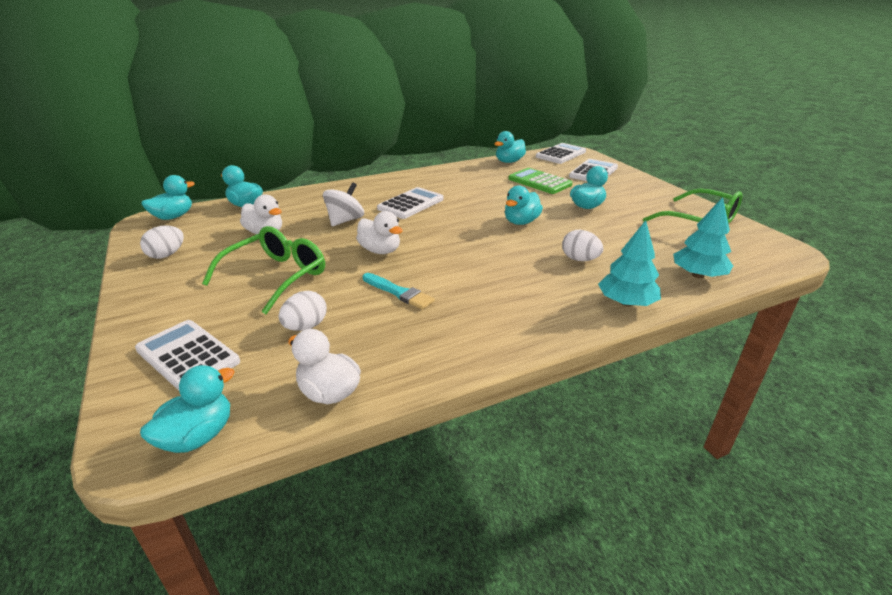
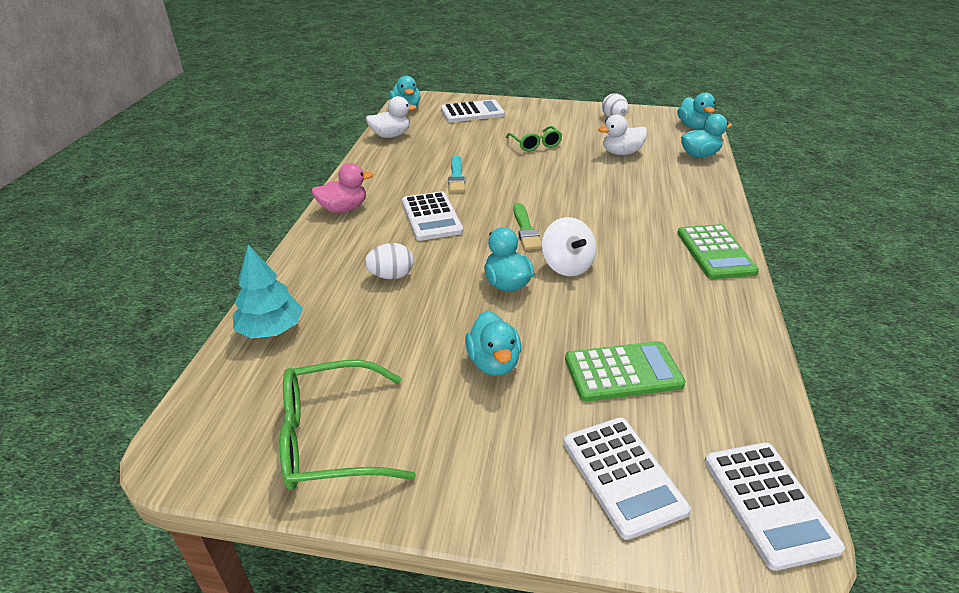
camera: 125 degrees right, 5 degrees up
(276, 276) = (535, 144): green glasses -> green glasses, size x0.60
(305, 326) = (458, 141): white egg -> none
(345, 221) = (614, 189): white spinning top -> white spinning top (567, 265)
(380, 250) = (531, 188): white duck -> none
(399, 292) = (456, 177): turquoise brush -> turquoise brush turned 75 degrees counterclockwise
(400, 181) = (715, 252): none -> green calculator
(411, 204) = (627, 234): white calculator -> white calculator (431, 217)
(450, 234) = (526, 229): none -> green brush
(509, 161) = (752, 393): turquoise duck -> none
(539, 327) = (343, 209): none -> pink duck
(626, 303) = (307, 259): turquoise tree -> none

